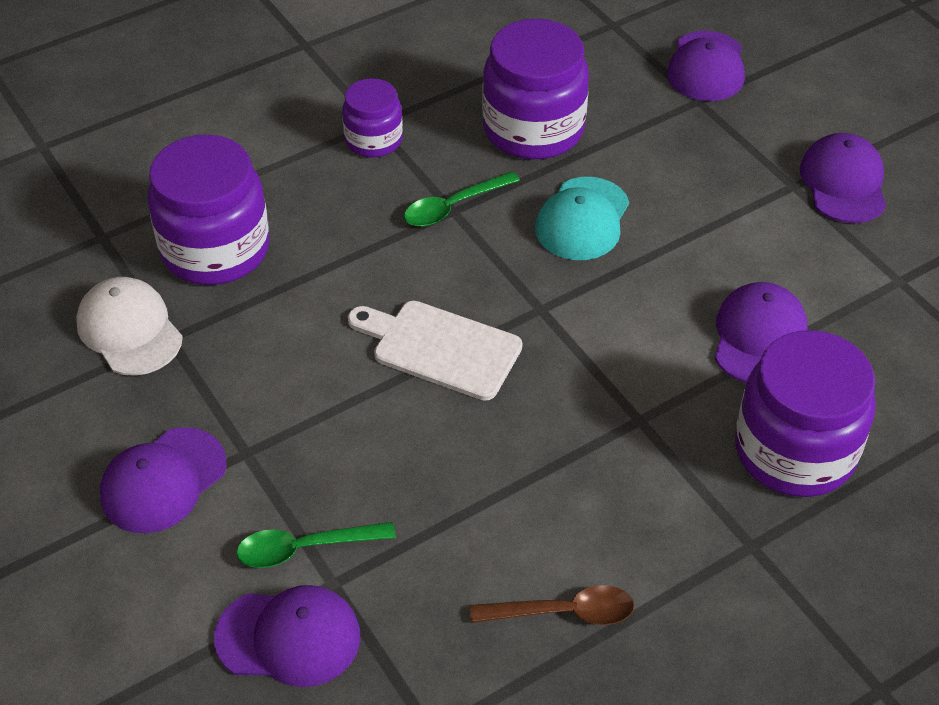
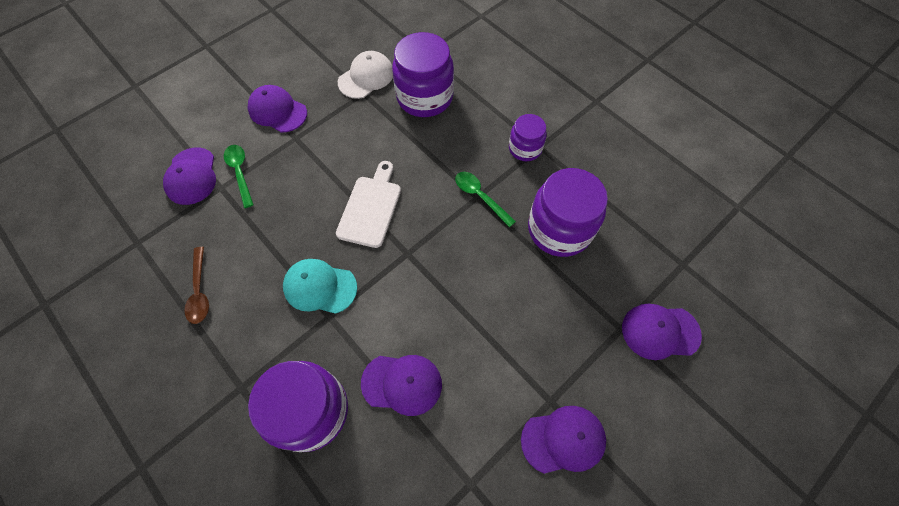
camera: 80 degrees right, 15 degrees up
(582, 219) = (485, 267): turquoise cap -> turquoise cap (320, 287)

